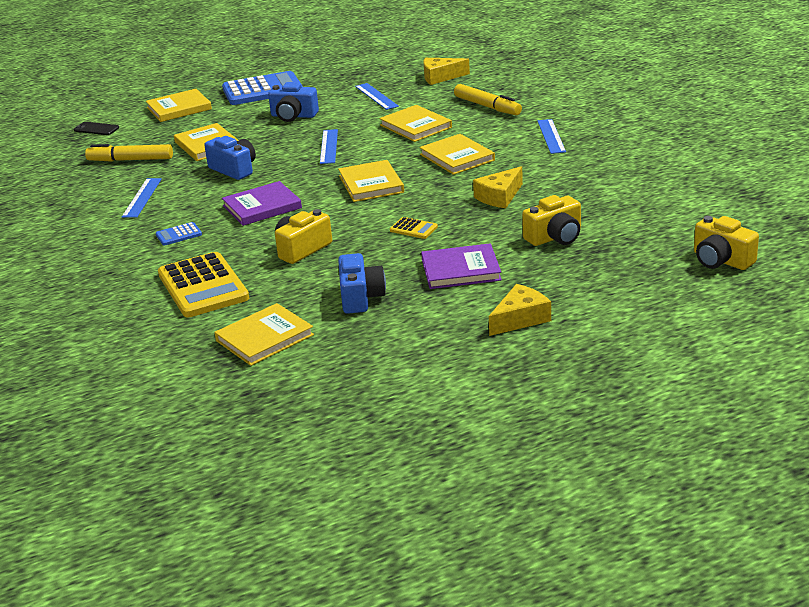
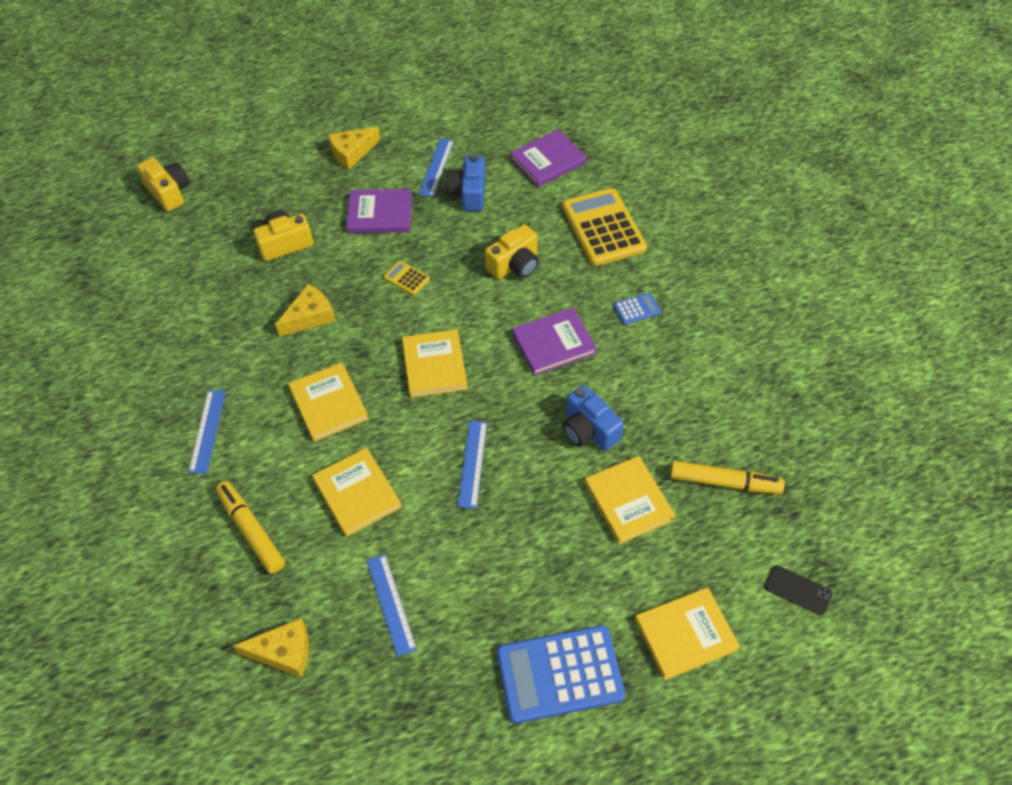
camera: 175 degrees left, 25 degrees up
(142, 197) = (690, 387): blue ruler -> blue ruler (436, 167)
(264, 338) = (548, 161): yellow book -> purple book
(293, 116) = (514, 565): blue camera -> none

